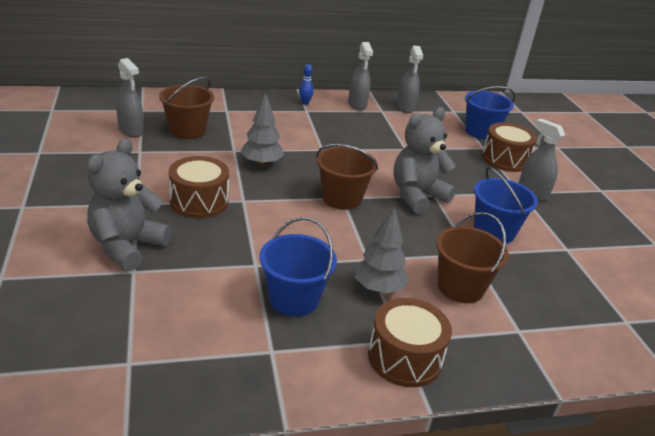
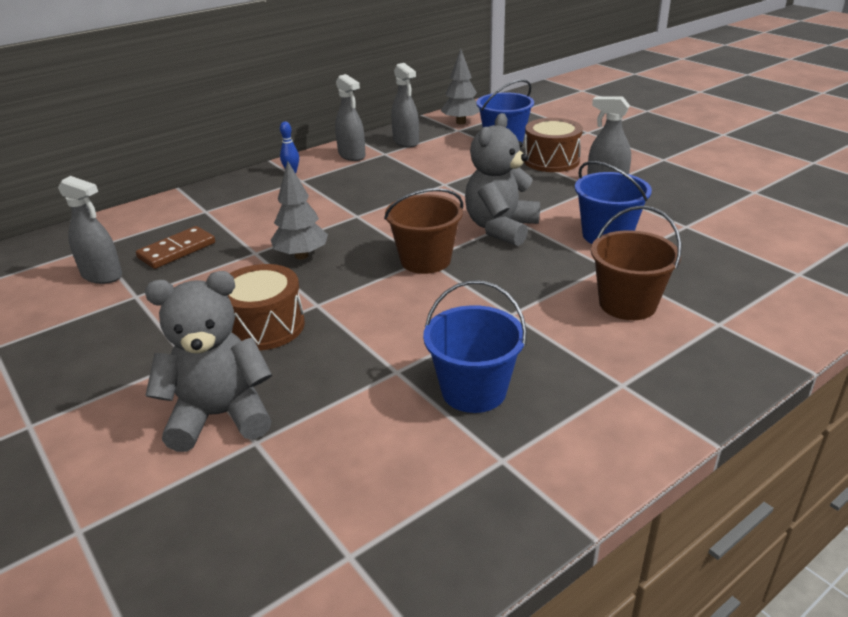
camera: 20 degrees left, 0 degrees up
(127, 246) = (220, 416): grey teddy bear -> grey teddy bear turned 75 degrees clockwise
(187, 131) = (177, 250): brown bucket -> brown domino
(378, 288) = (550, 340): grey tree -> grey tree (461, 122)
(404, 357) = (642, 401): brown drum -> none

